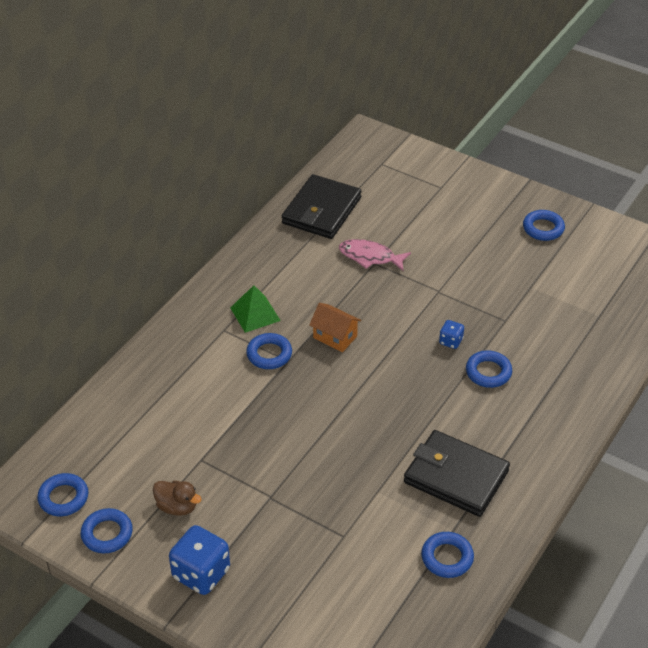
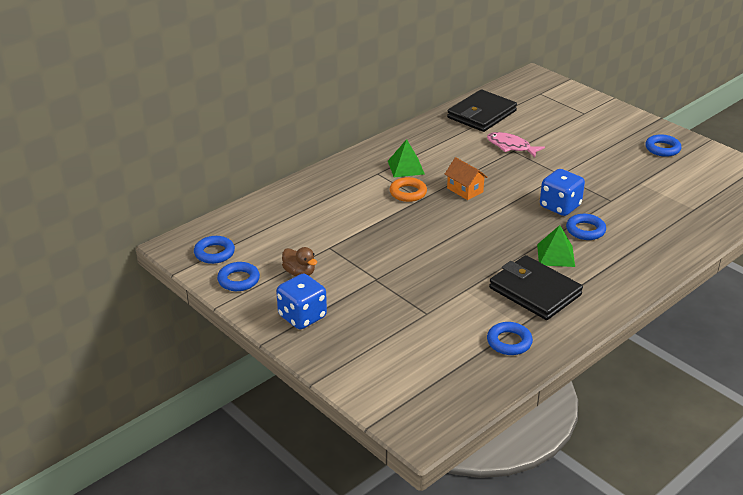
camera: 15 degrees right, 10 degrees down
(269, 354) = (408, 193): blue ring -> orange ring
(450, 341) = (560, 206): blue dice -> blue dice, size x1.96
(465, 417) = (555, 255): none -> green pyramid

